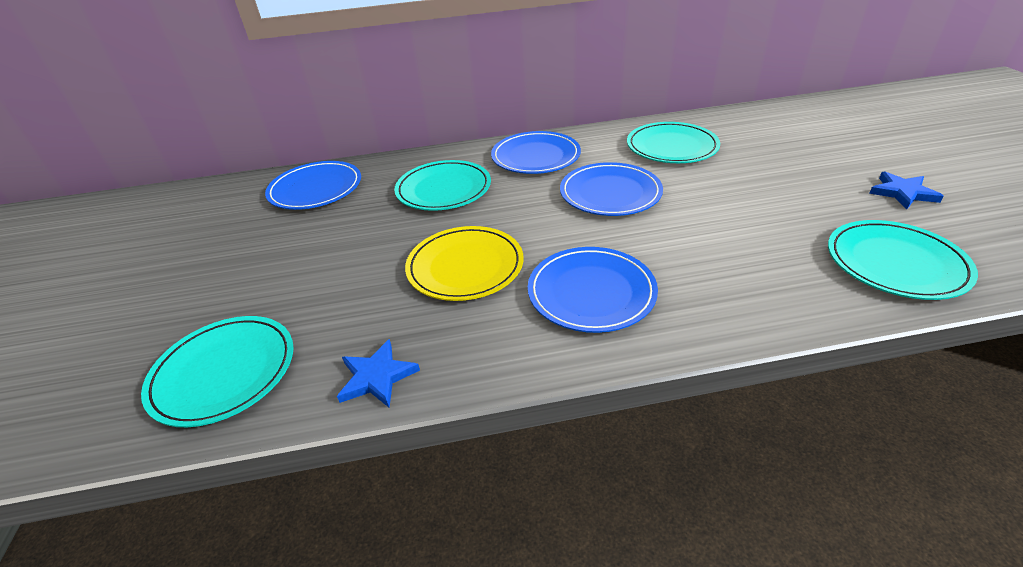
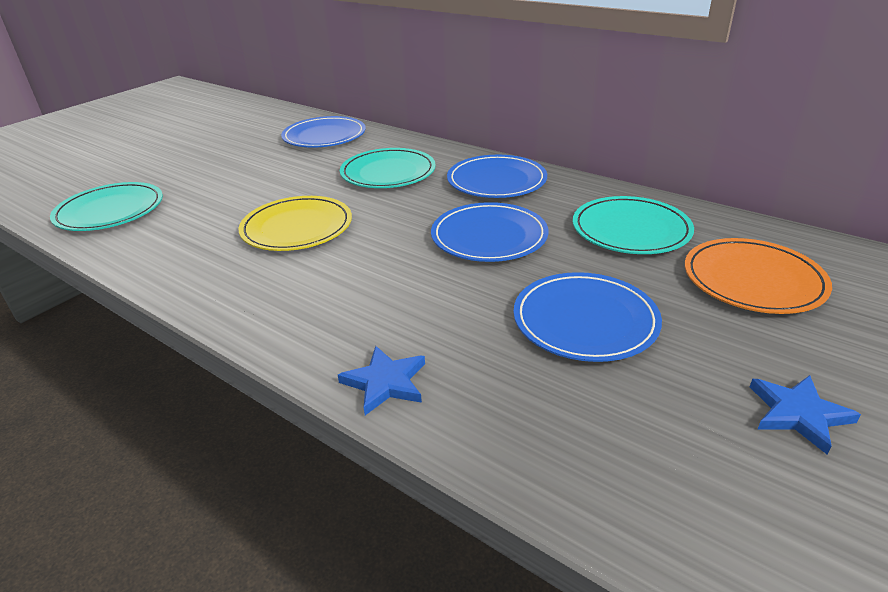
camera: 45 degrees right, 5 degrees down
(377, 376) = (145, 256): blue star -> blue star (385, 382)
(591, 292) = (324, 291): blue plate -> blue plate (585, 321)
(771, 143) = (753, 280): none -> orange plate
(895, 263) = (605, 454): turquoise plate -> none

